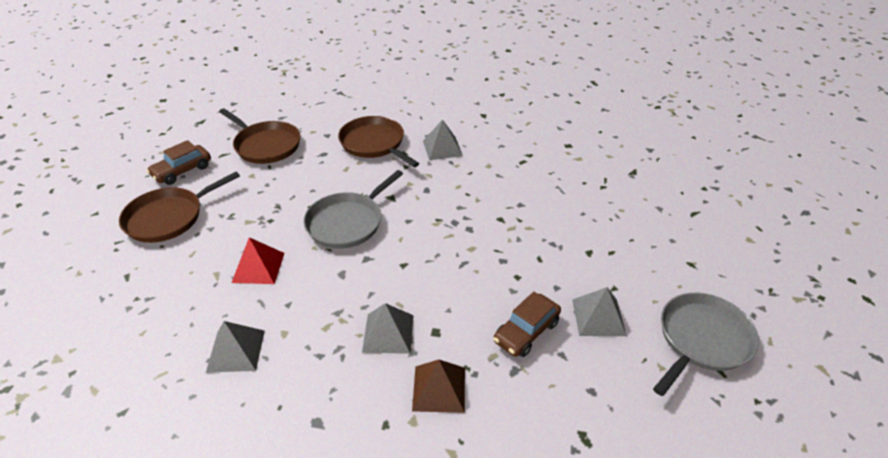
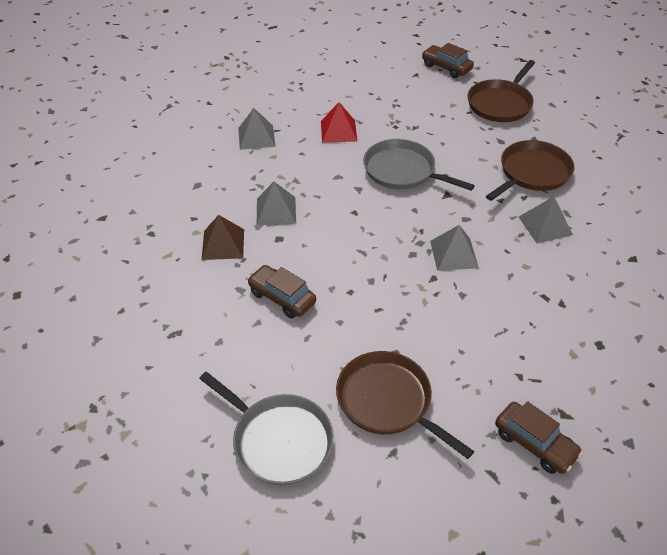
camera: 85 degrees right, 5 degrees up
(169, 217) = (386, 75): brown pan -> brown pan (388, 401)
(598, 317) = (303, 353): grey pyramid -> grey pyramid (454, 254)
(662, 189) = (534, 443): none -> brown car

